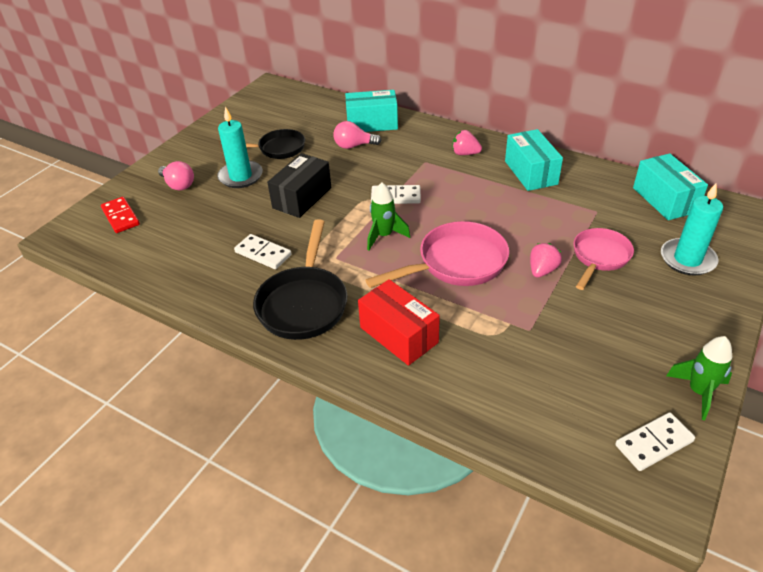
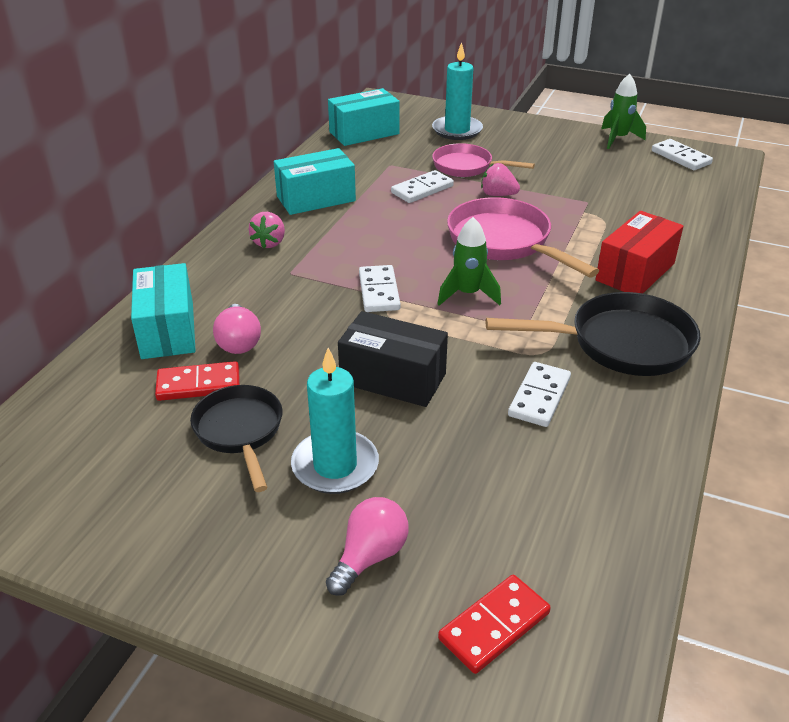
camera: 100 degrees left, 5 degrees down
(320, 135) = (198, 384): none -> red domino
(550, 226) = (422, 189): none -> white domino

